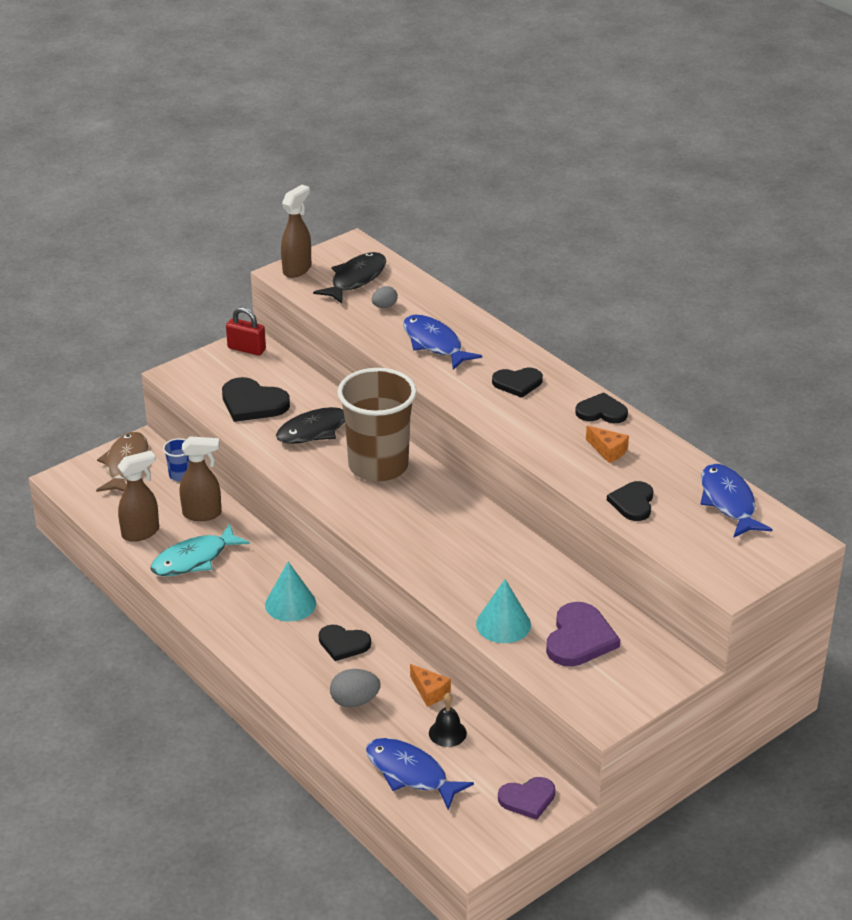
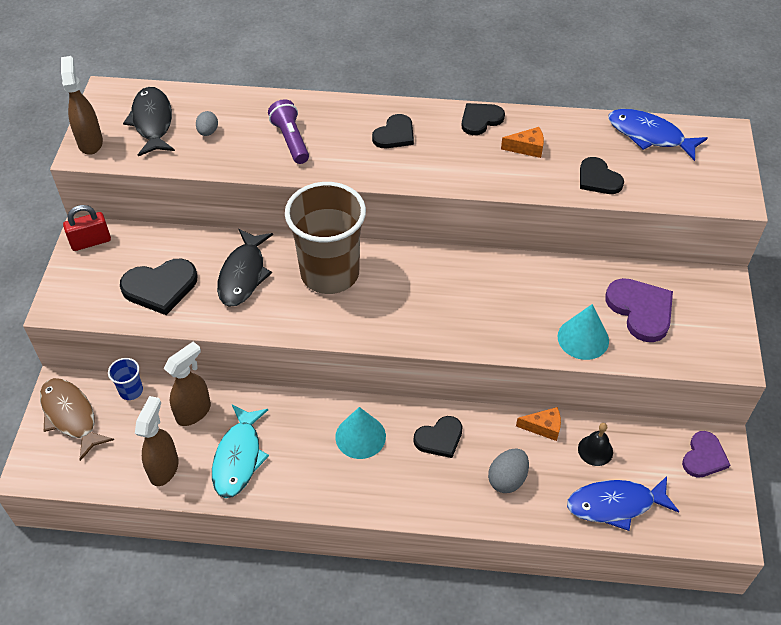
camera: 45 degrees left, 15 degrees up
(434, 344) = (290, 140): blue fish -> purple flashlight

